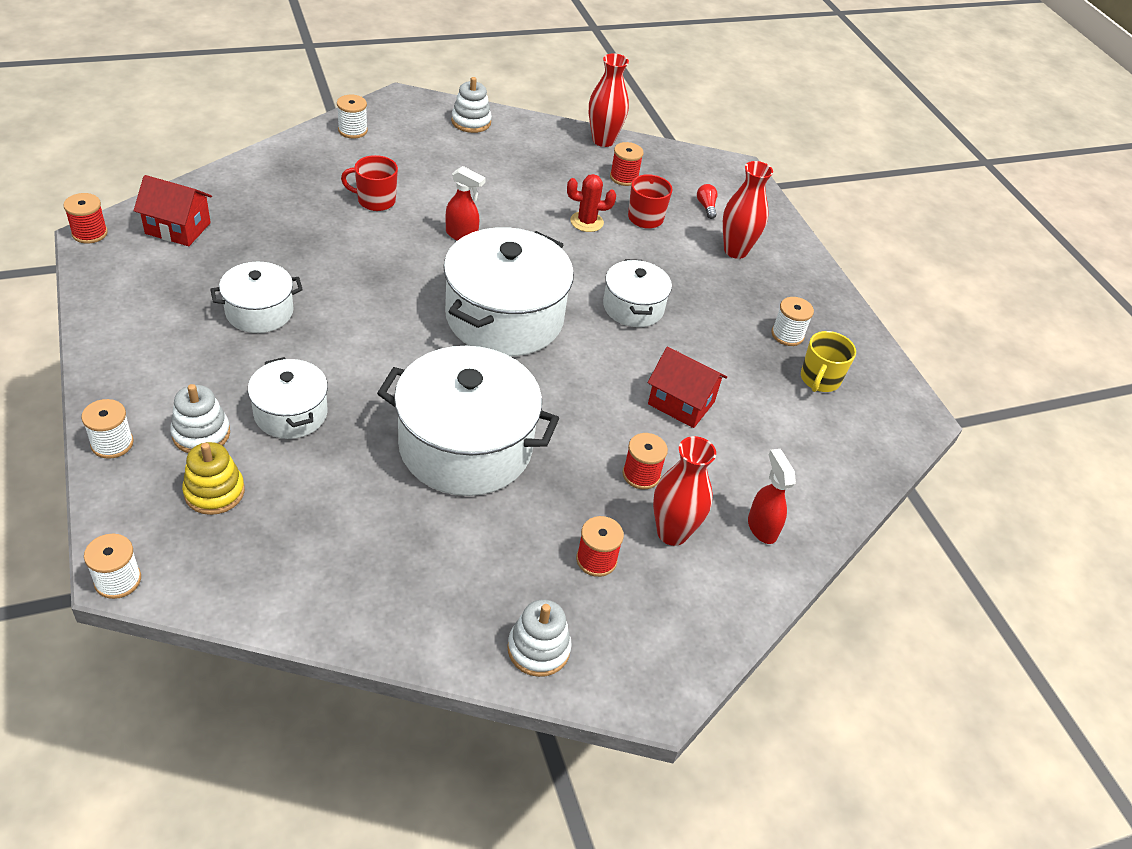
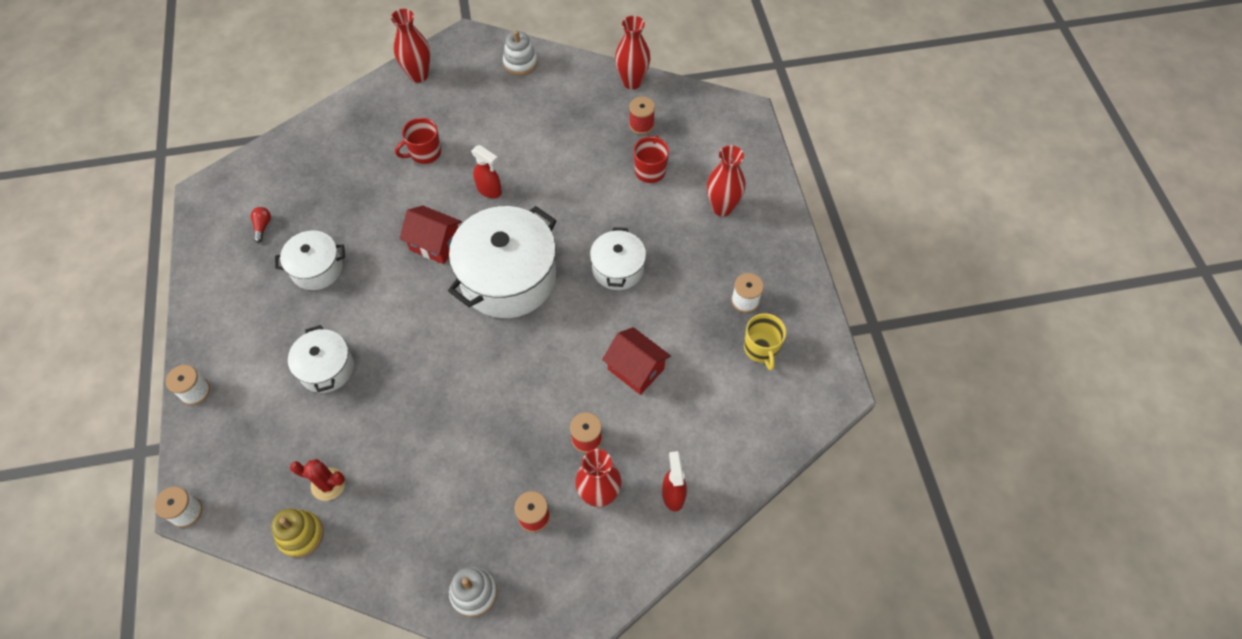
camera: 15 degrees right, 15 degrees up
(89, 233) = (199, 188): red spool -> none
(178, 228) = (266, 183): red house -> red house (435, 244)
(201, 434) = (259, 385): white stacking toy -> none
(214, 492) = (261, 439): yellow stacking toy -> yellow stacking toy (300, 535)
(352, 130) = (418, 75): white spool -> red vase
(375, 200) = (425, 153): red mug -> red mug turned 45 degrees counterclockwise
(465, 446) = (453, 405): white pot -> none
(586, 222) = (598, 175): red cactus -> red cactus (328, 484)
(706, 207) = (707, 158): red light bulb -> red light bulb (262, 226)
(819, 379) = (761, 349): yellow mug -> yellow mug turned 45 degrees counterclockwise

